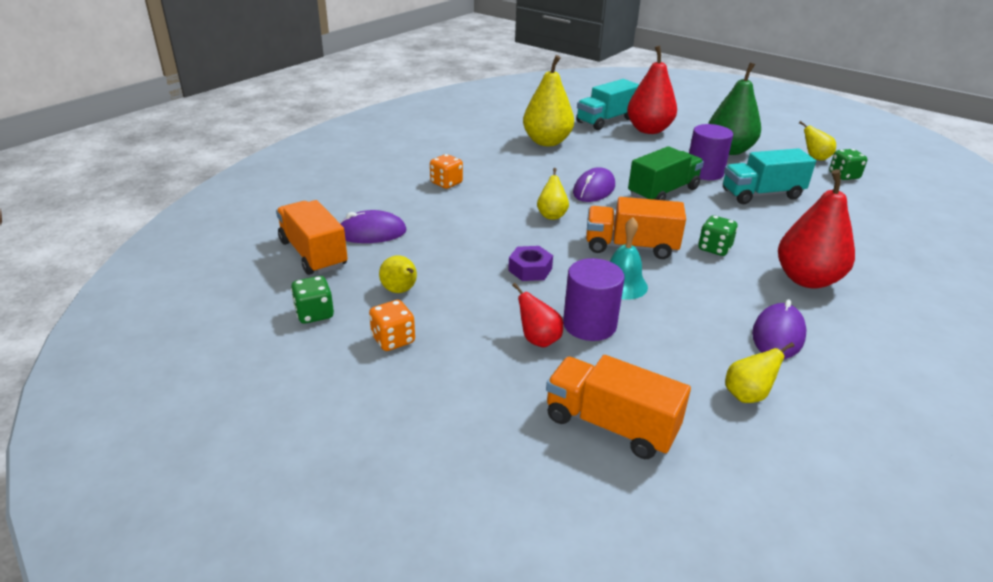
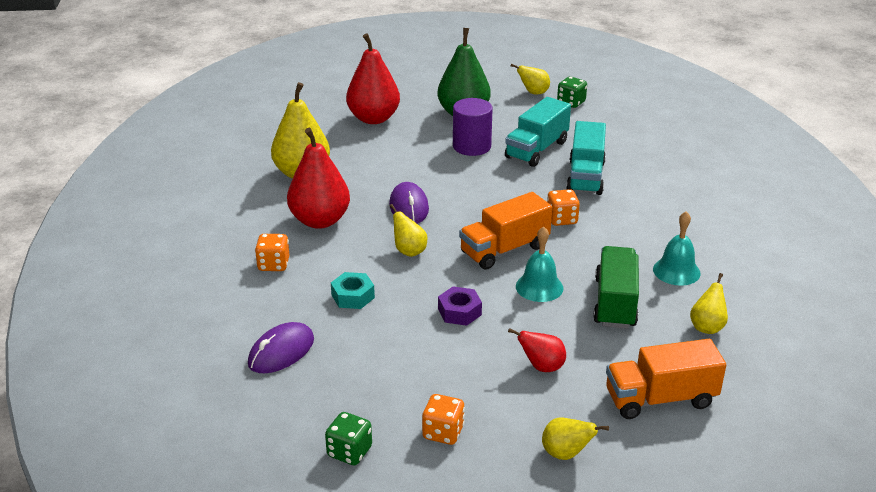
camera: 40 degrees left, 0 degrees up
(313, 254) = (261, 402): orange truck -> none
(400, 291) = (388, 390): yellow pear -> yellow pear (566, 454)
(468, 224) = (353, 296): none -> turquoise nut
(589, 325) = (559, 333): purple cylinder -> none
(606, 120) = (323, 123): turquoise truck -> turquoise truck (585, 177)
(663, 192) = (465, 183): green truck -> green truck (615, 303)
(714, 248) = (561, 219): green dice -> orange dice
(778, 335) = (676, 271): purple mouse -> turquoise bell
(807, 279) = (645, 215): red pear -> red pear (320, 220)

